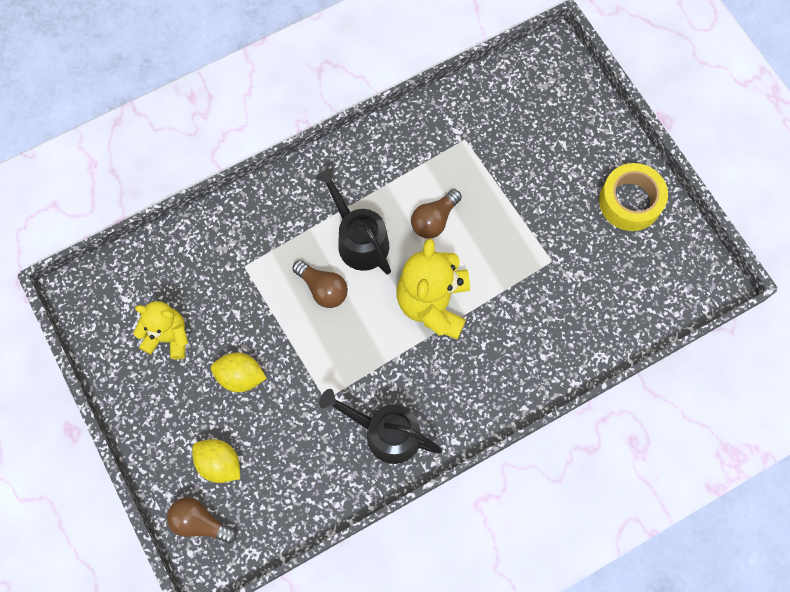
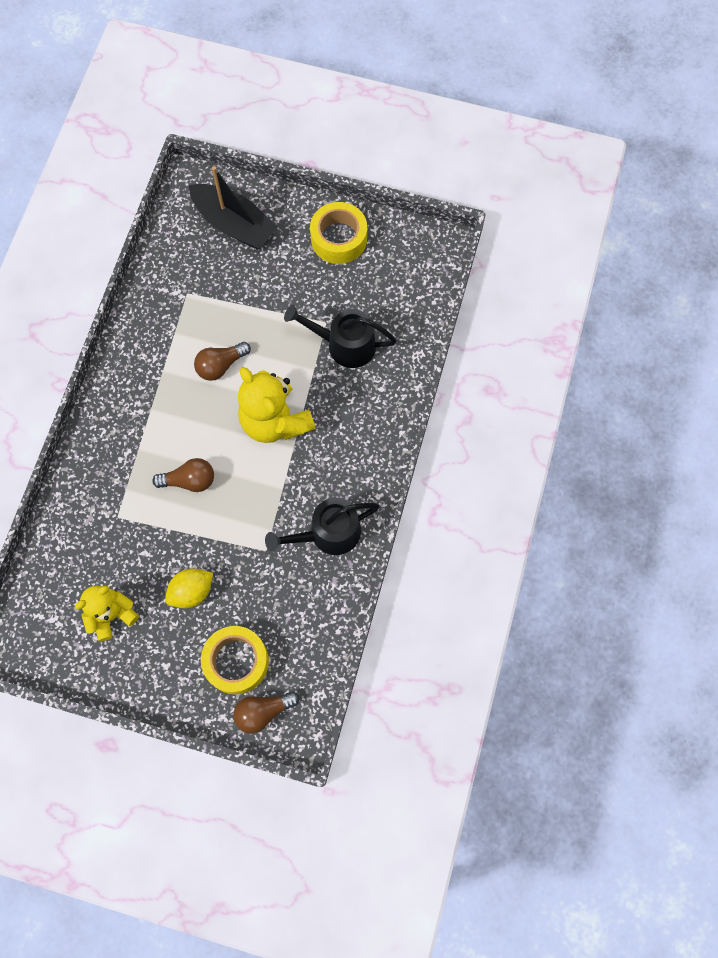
camera: 45 degrees left, 0 degrees up
(219, 463) = (236, 661): yellow lemon -> yellow tape
(359, 240) = (181, 425): black watering can -> black watering can (345, 345)
(434, 220) = (220, 366): brown light bulb -> brown light bulb turned 60 degrees clockwise
(555, 116) = (234, 224): none -> black boat

